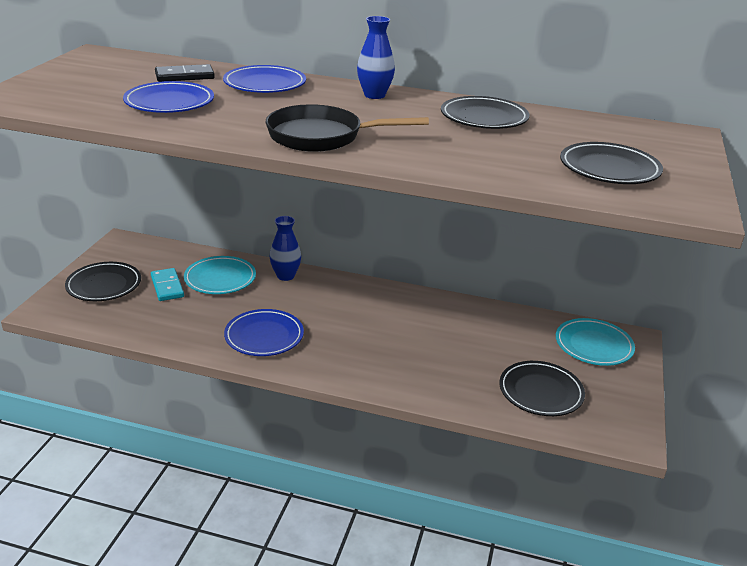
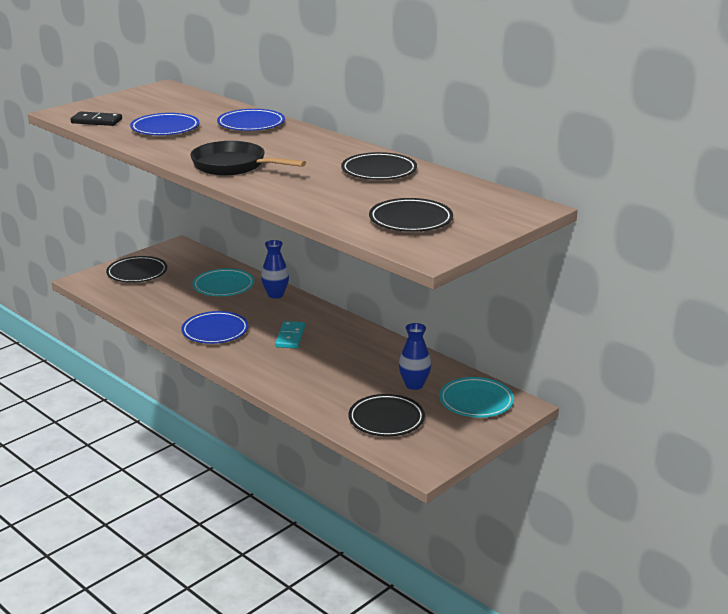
camera: 30 degrees right, 5 degrees down
(167, 286) = (180, 283): turquoise domino -> turquoise domino (290, 337)
(184, 76) = (202, 111): black domino -> black domino (96, 121)
(374, 95) = (321, 143): blue vase -> blue vase (414, 385)

